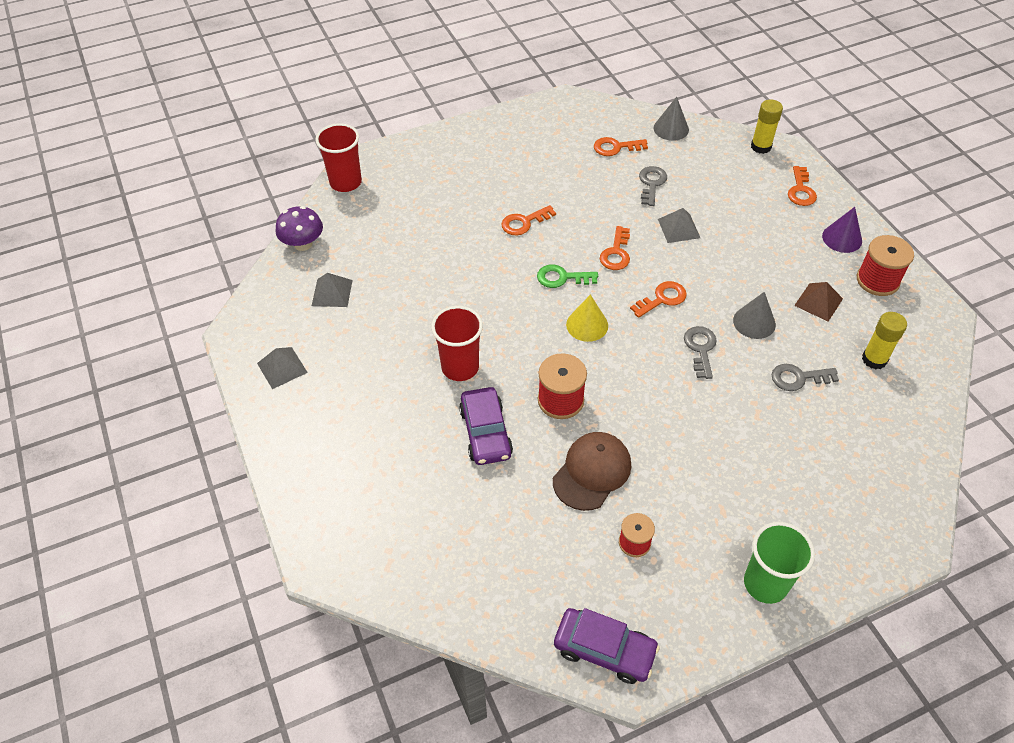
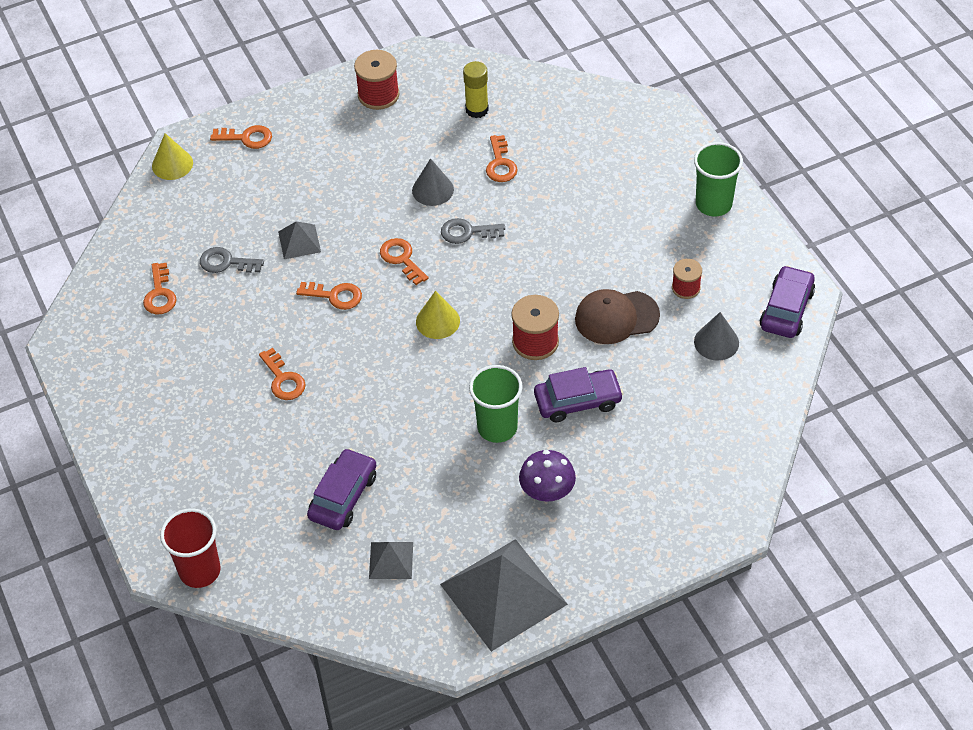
camera: 90 degrees left, 0 degrees up
(282, 367) = (503, 594): grey pyramid -> grey pyramid, size x2.13
(303, 244) = (309, 603): purple mushroom -> purple mushroom (547, 491)
(400, 262) = (343, 496): none -> purple car
(460, 367) = (497, 427): red cup -> green cup
(562, 278) = (371, 343): green key -> none
(592, 472) = (616, 317): brown cap -> brown cap turned 45 degrees counterclockwise
(671, 129) = (131, 241): grey cone -> grey cone (716, 342)
(761, 147) = (172, 164): yellow glue stick -> yellow cone
(798, 378) = (500, 164): grey key -> orange key
(818, 302) = (406, 140): brown pyramid -> none
(842, 238) = (320, 114): purple cone -> none

